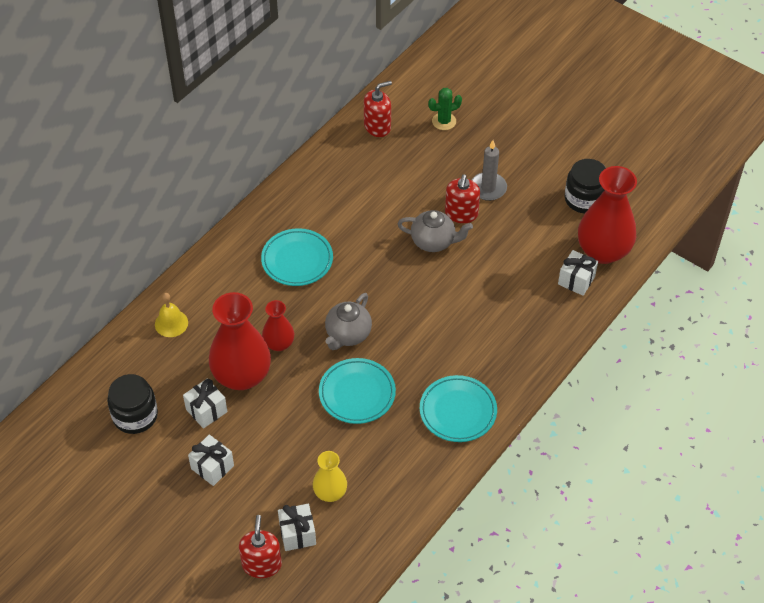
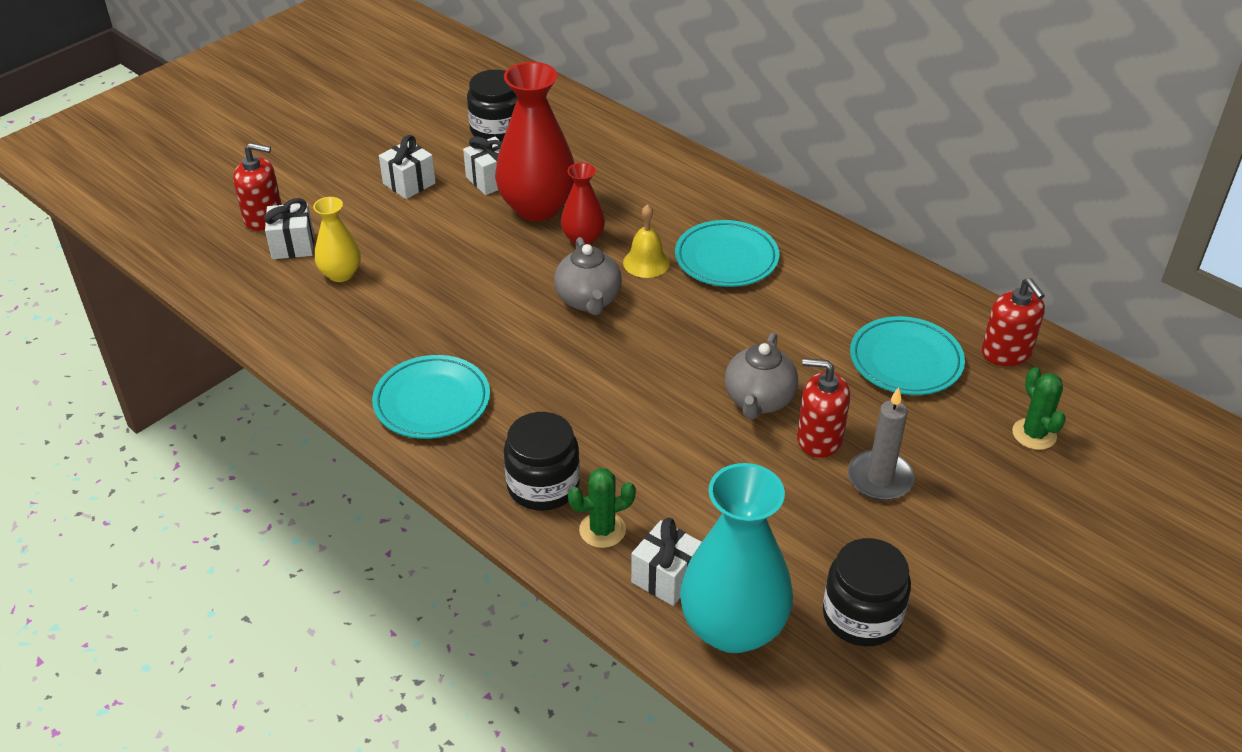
camera: 95 degrees right, 10 degrees down
(171, 323) = (629, 154): yellow bell -> yellow bell (646, 262)
(348, 334) = (588, 300): grey teapot -> grey teapot turned 135 degrees counterclockwise
(357, 393) = (487, 304): turquoise plate -> turquoise plate (905, 361)
(520, 343) = (543, 485): none -> black jar
(548, 311) = (602, 530): none -> green cactus
(603, 251) = (733, 627): red vase -> turquoise vase

